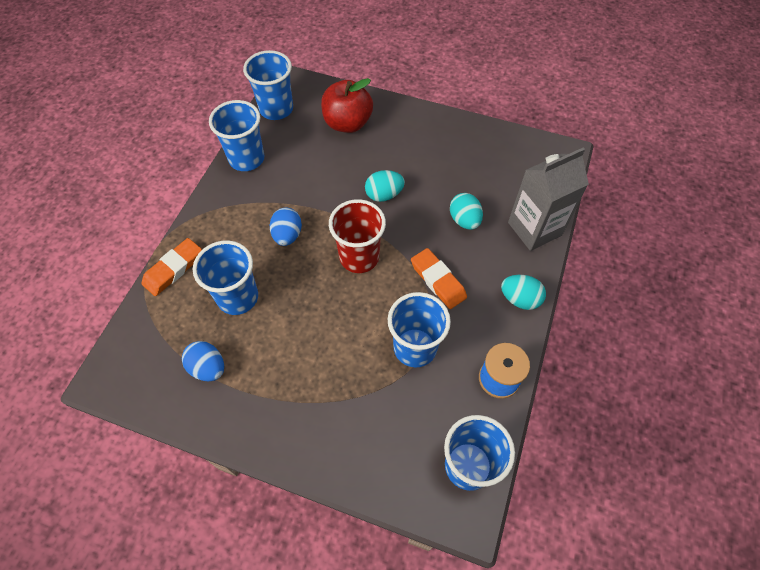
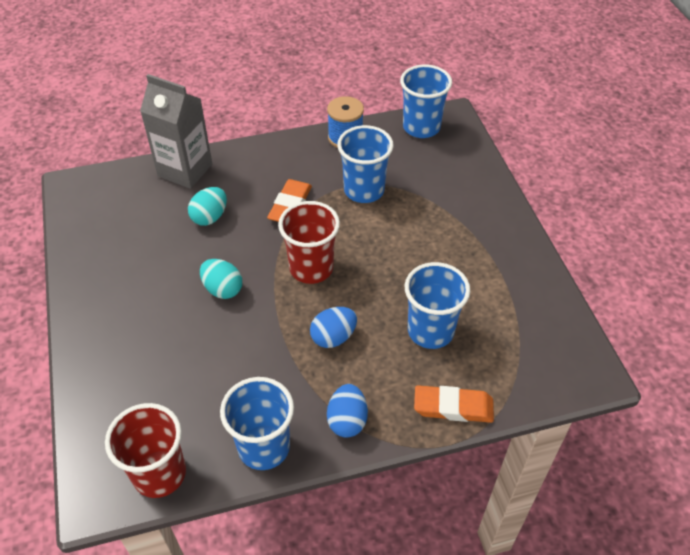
camera: 125 degrees left, 10 degrees down
(208, 368) = (507, 306): blue egg -> blue egg (347, 420)
(276, 109) = (159, 474): blue cup -> red cup
(347, 123) = (137, 379): red apple -> none
(520, 299) = (266, 152): turquoise egg -> none

